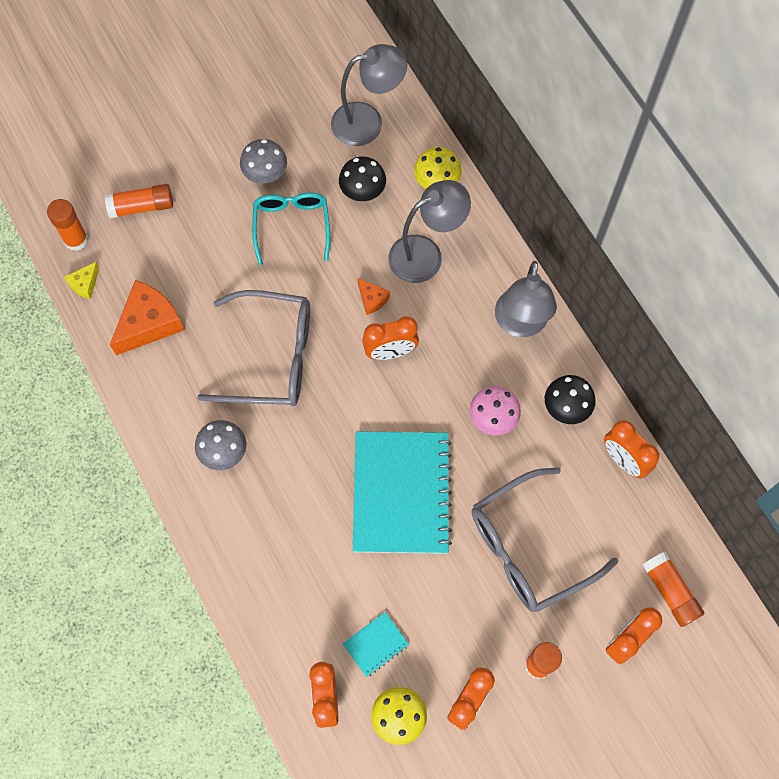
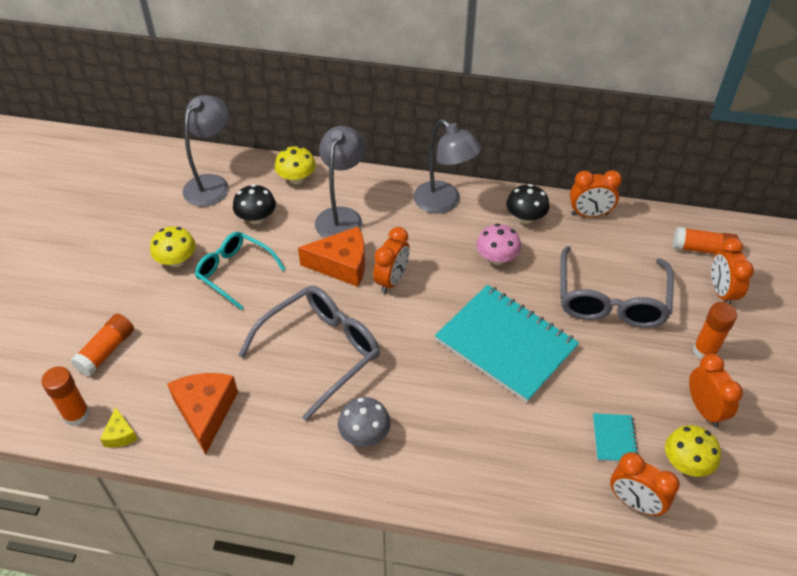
camera: 50 degrees left, 20 degrees down
(265, 172) = (176, 260): grey mushroom -> yellow mushroom
(372, 299) = (342, 265): orange cheese -> orange cheese, size x2.03

